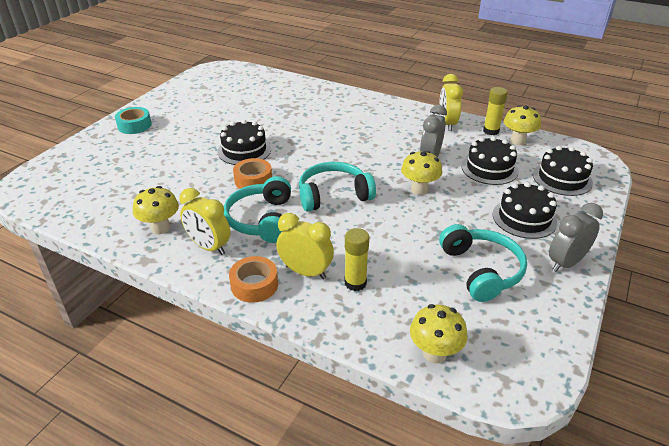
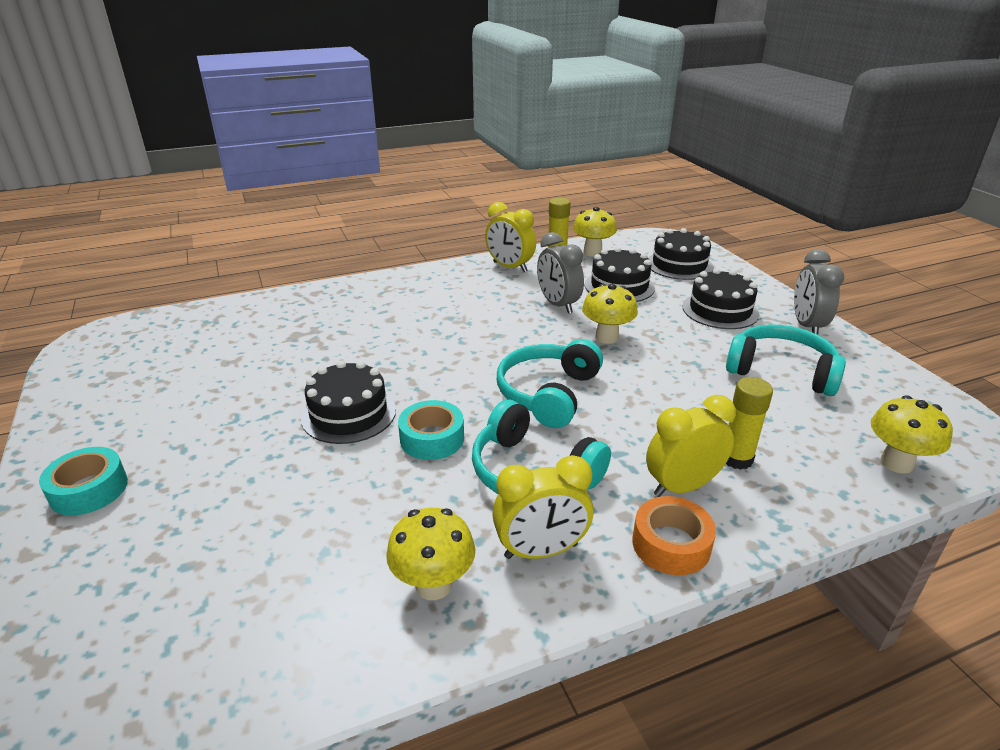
camera: 50 degrees left, 5 degrees down
(253, 180) = (432, 438): orange tape -> turquoise tape

